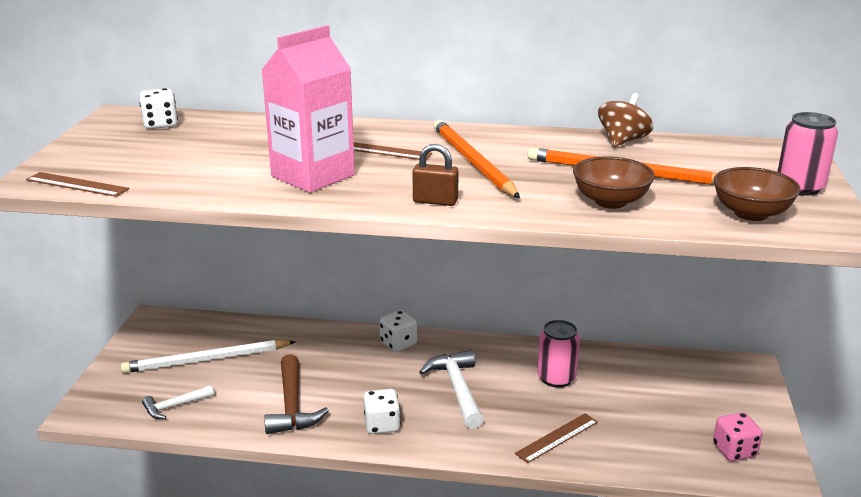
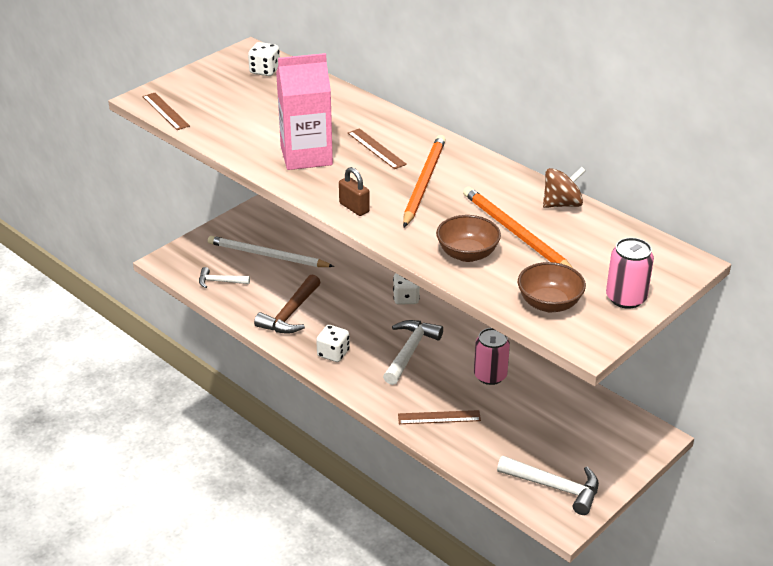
camera: 35 degrees right, 10 degrees up
(734, 450) = (555, 487): pink dice -> white hammer

